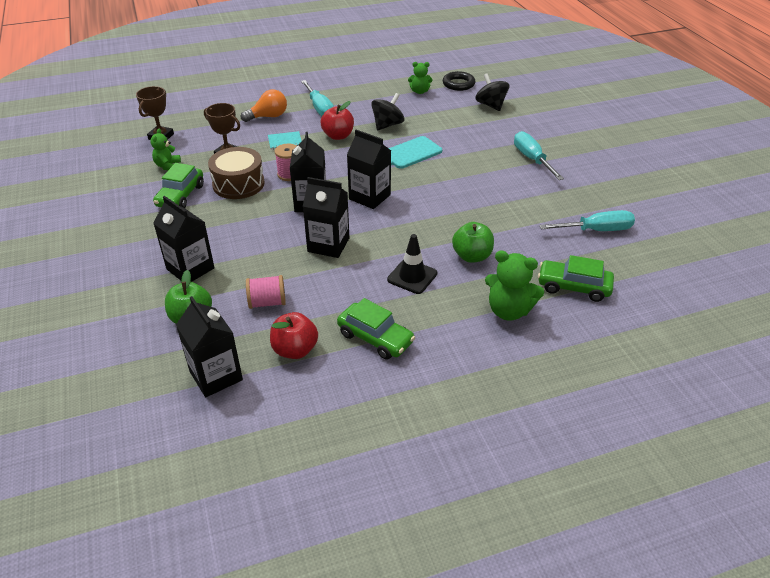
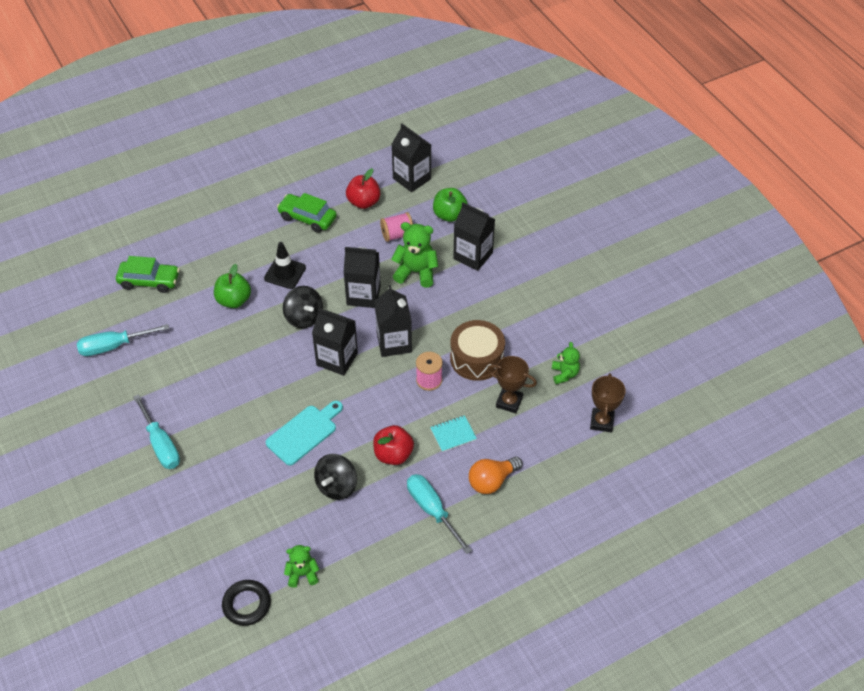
camera: 170 degrees right, 10 degrees up
(180, 196) = (526, 334): green car -> none
(491, 105) = (202, 553): black spinning top -> black spinning top (304, 317)
(508, 310) = (206, 253): green teddy bear -> green teddy bear (416, 272)

